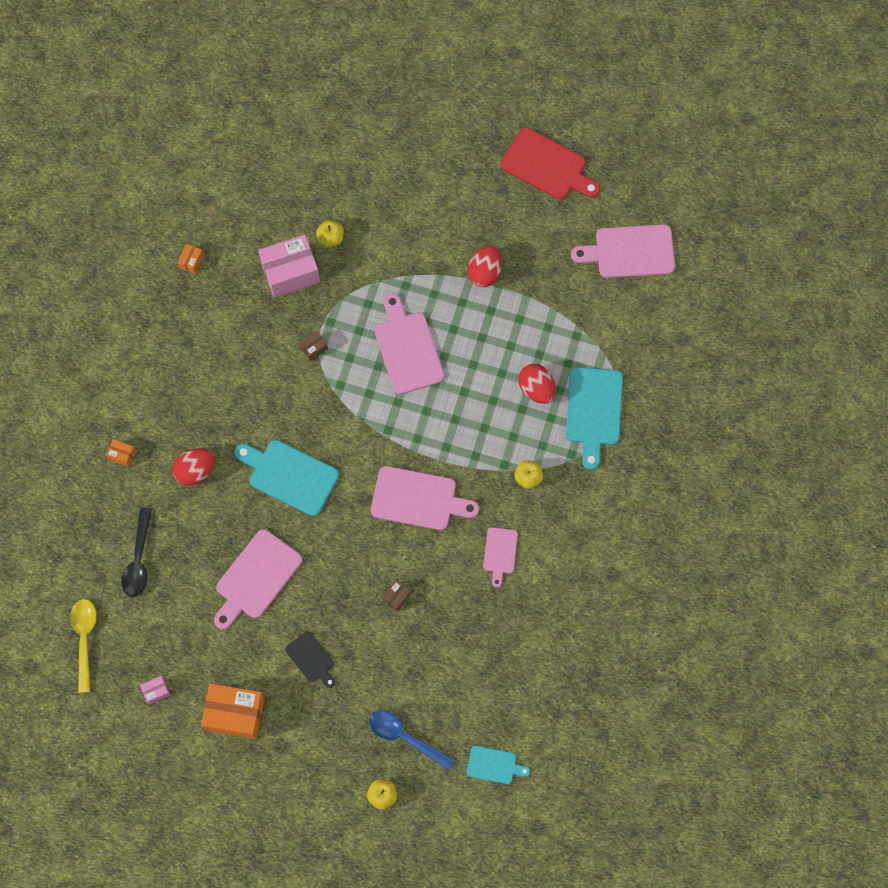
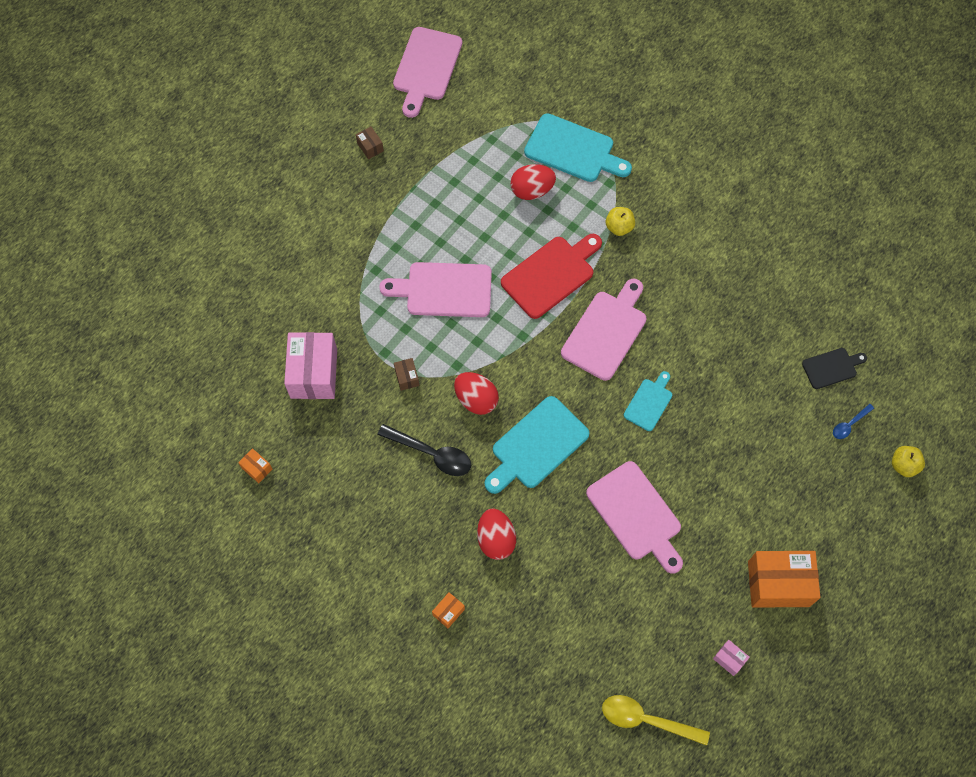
camera: 70 degrees left, 5 degrees down
(138, 559) = (575, 631): black spoon -> black spoon (431, 453)
(156, 691) = (729, 659): pink box -> pink box turned 45 degrees counterclockwise
(235, 714) = (778, 584): orange box -> orange box turned 60 degrees clockwise
(311, 659) = (741, 488): black cutting board -> black cutting board (832, 368)
(331, 238) = (293, 322): yellow apple -> none
(396, 597) = (702, 385): brown box -> brown box (370, 147)
(405, 737) = (849, 424): blue spoon -> blue spoon, size x0.54
(484, 272) = (393, 195): red egg -> red egg (476, 399)
(494, 765) = (900, 352): turquoise cutting board -> turquoise cutting board (649, 402)
(500, 553) = (687, 277): pink cutting board -> none
(547, 166) = (307, 106): red cutting board -> red cutting board (551, 275)

